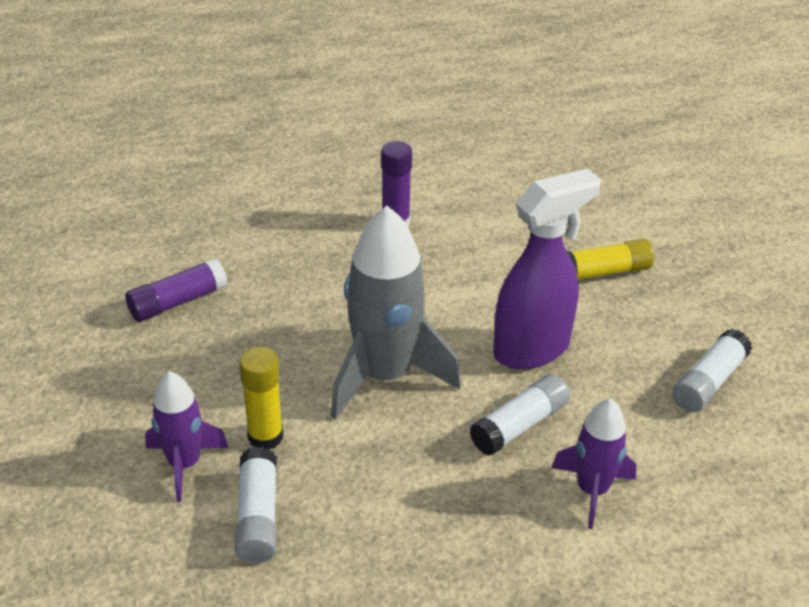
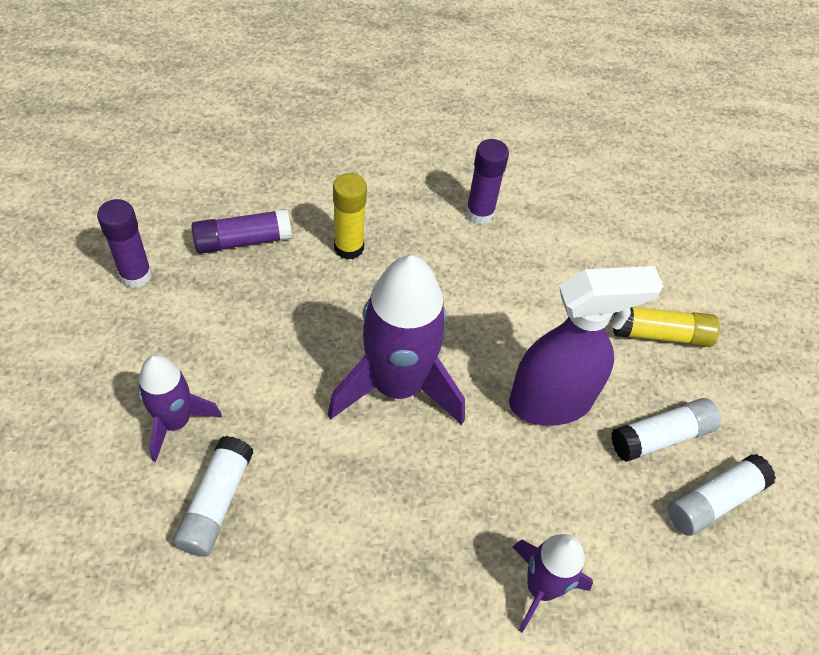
camera: 15 degrees right, 15 degrees up
(83, 357) = (136, 275): none -> purple glue stick
(265, 437) = (259, 417): yellow glue stick -> yellow glue stick (349, 247)
(385, 376) = (397, 386): grey rocket -> purple rocket
(520, 425) = (502, 486): white glue stick -> white glue stick (661, 436)

